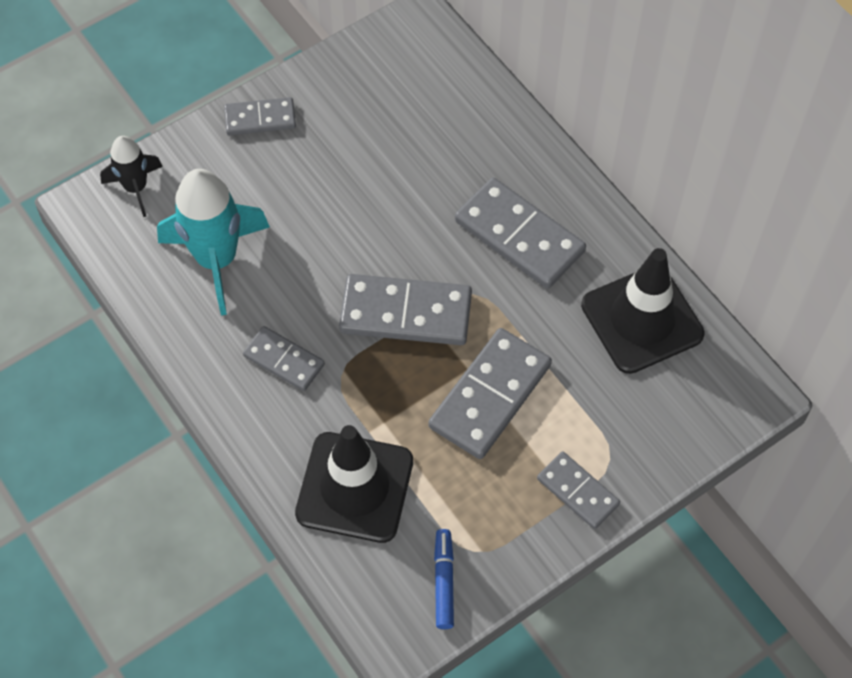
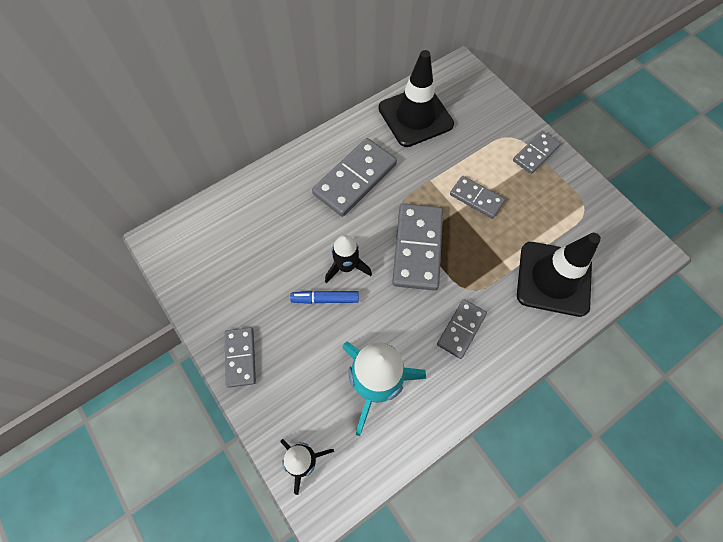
camera: 90 degrees left, 5 degrees up
(378, 227) = (346, 267): none -> black rocket
(443, 582) = (608, 225): blue marker -> blue marker (325, 299)
(490, 396) = (476, 198): grey domino -> grey domino, size x0.59

